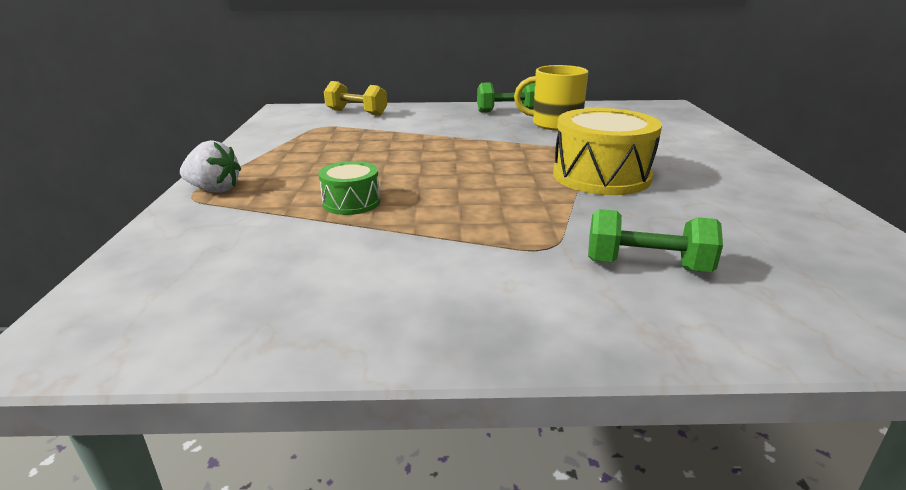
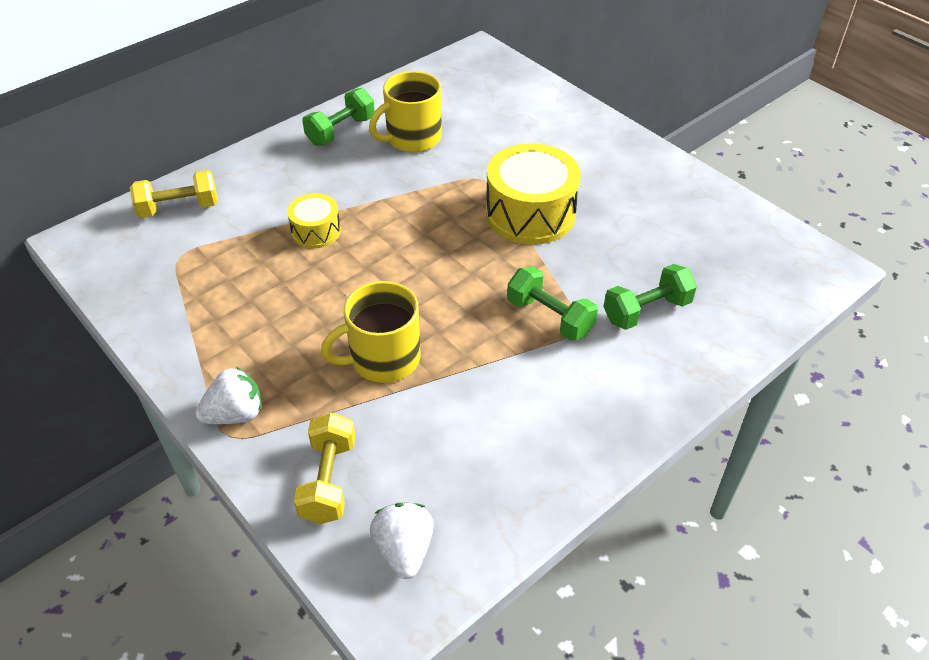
camera: 40 degrees left, 20 degrees up
(148, 309) = (404, 549): none -> white strawberry
(192, 243) = (328, 480): none -> yellow dumbbell
(351, 202) = (383, 359): green drum -> yellow mug
(417, 139) = (316, 231): none -> yellow drum
(529, 232) = (549, 317): none -> green dumbbell

